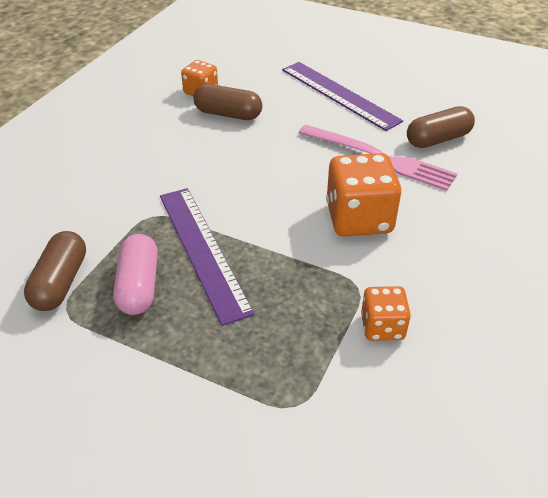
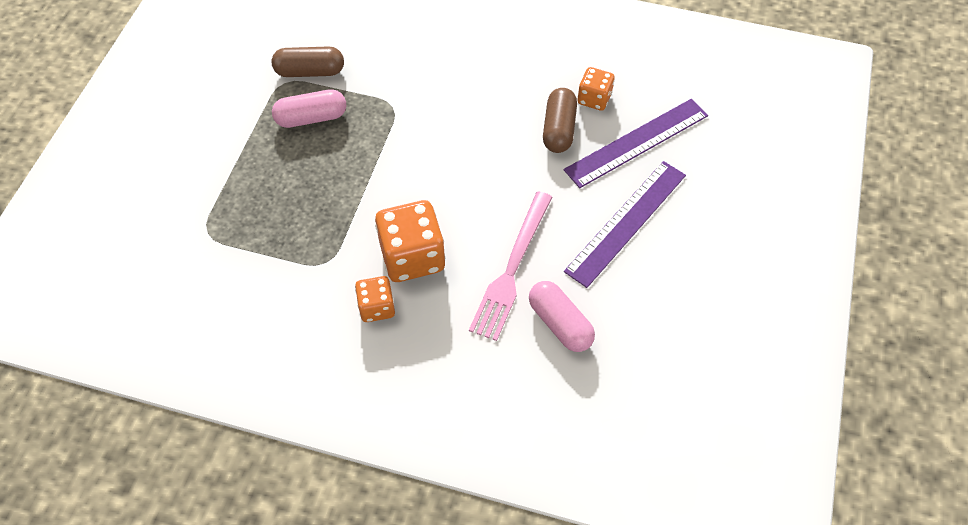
camera: 80 degrees right, 15 degrees up
(203, 250) = (355, 149): purple ruler -> purple ruler (637, 142)
(382, 327) = (283, 282): orange dice -> orange dice (377, 307)
(438, 139) = (560, 323): brown capsule -> pink capsule

